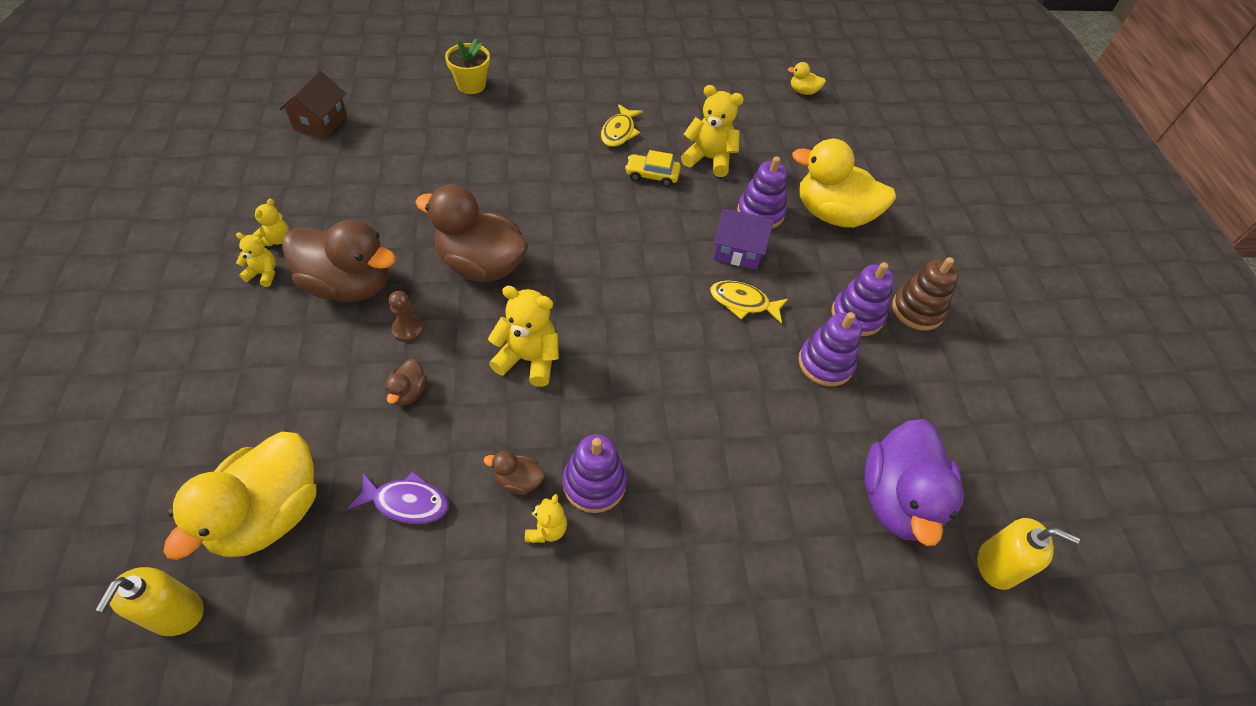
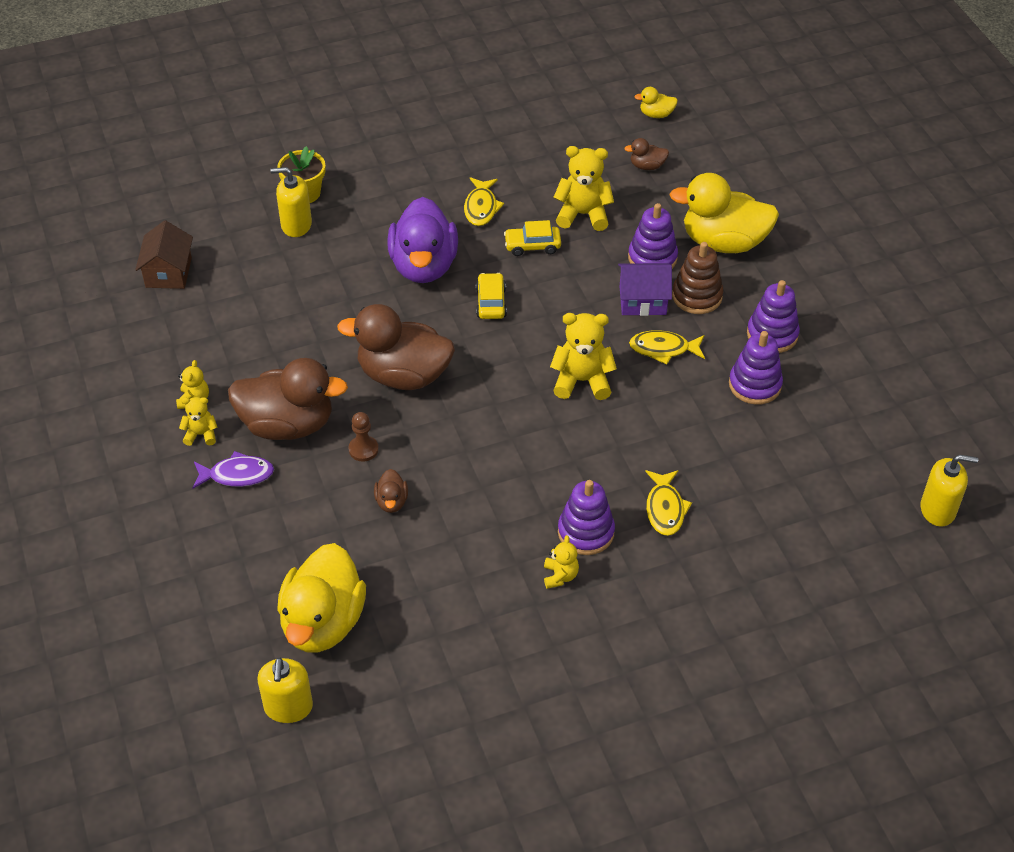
camera: 10 degrees left, 5 degrees down
(406, 502) = (433, 585): purple fish -> purple fish (237, 475)
(450, 109) = (296, 225): none -> yellow soap dispenser
(518, 480) = (520, 546): brown duck -> brown duck (647, 166)
(528, 359) = (486, 448): yellow teddy bear -> yellow teddy bear (582, 381)
(593, 217) = (491, 302): none -> yellow car
(689, 479) = (665, 509): none -> yellow fish
(897, 499) = (846, 481): purple duck -> purple duck (424, 266)
(917, 310) = (827, 316): brown stacking toy -> brown stacking toy (697, 296)

